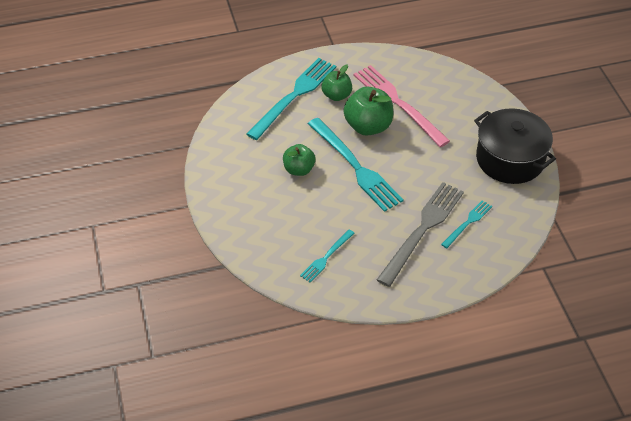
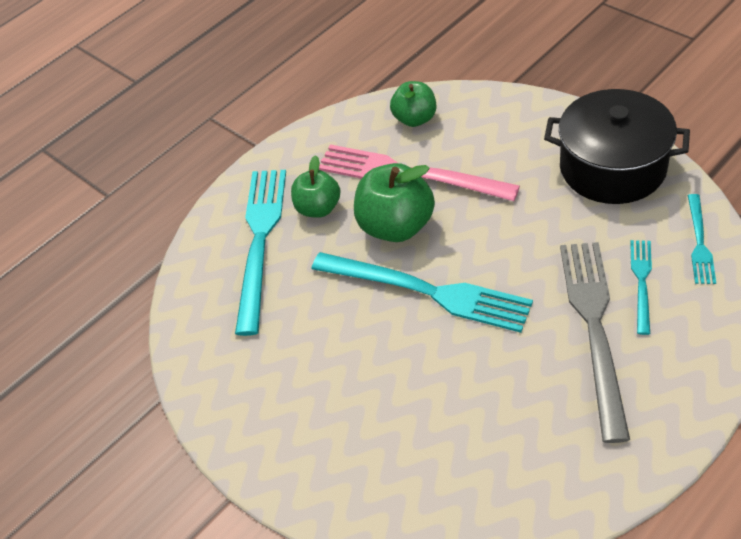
camera: 25 degrees left, 0 degrees up
(299, 169) = (352, 342): green apple -> green apple (415, 119)
(326, 257) = (502, 451): turquoise fork -> turquoise fork (699, 242)

